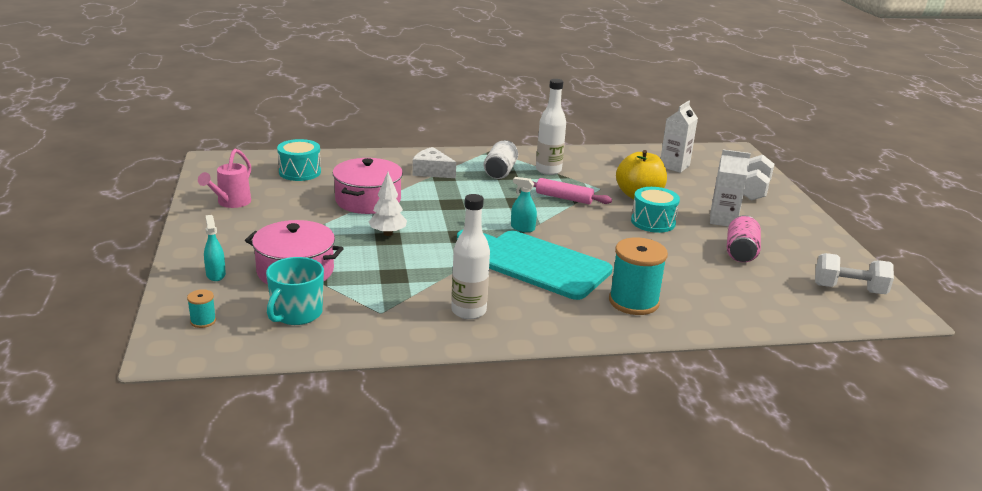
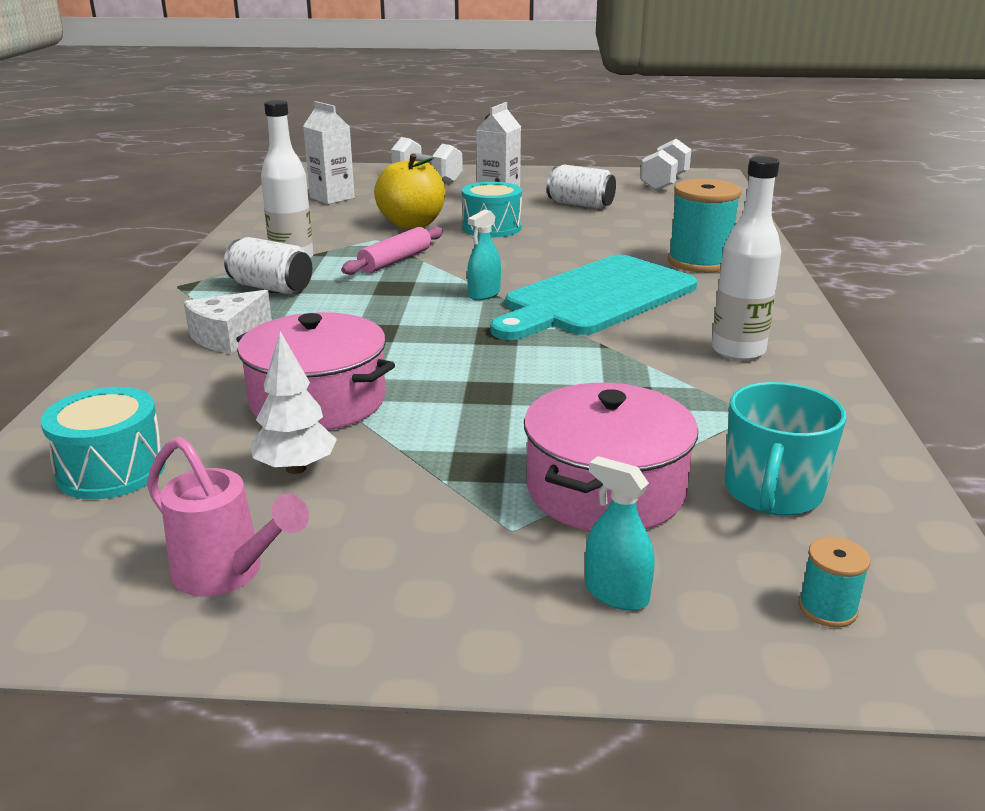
camera: 75 degrees left, 0 degrees up
(215, 274) = (616, 594): turquoise spray bottle -> turquoise spray bottle turned 45 degrees clockwise
(296, 313) = (772, 492): turquoise mug -> turquoise mug turned 75 degrees clockwise
(388, 233) = (469, 391): white tree -> white tree (296, 468)
(741, 252) = (580, 205): pink can -> white can

